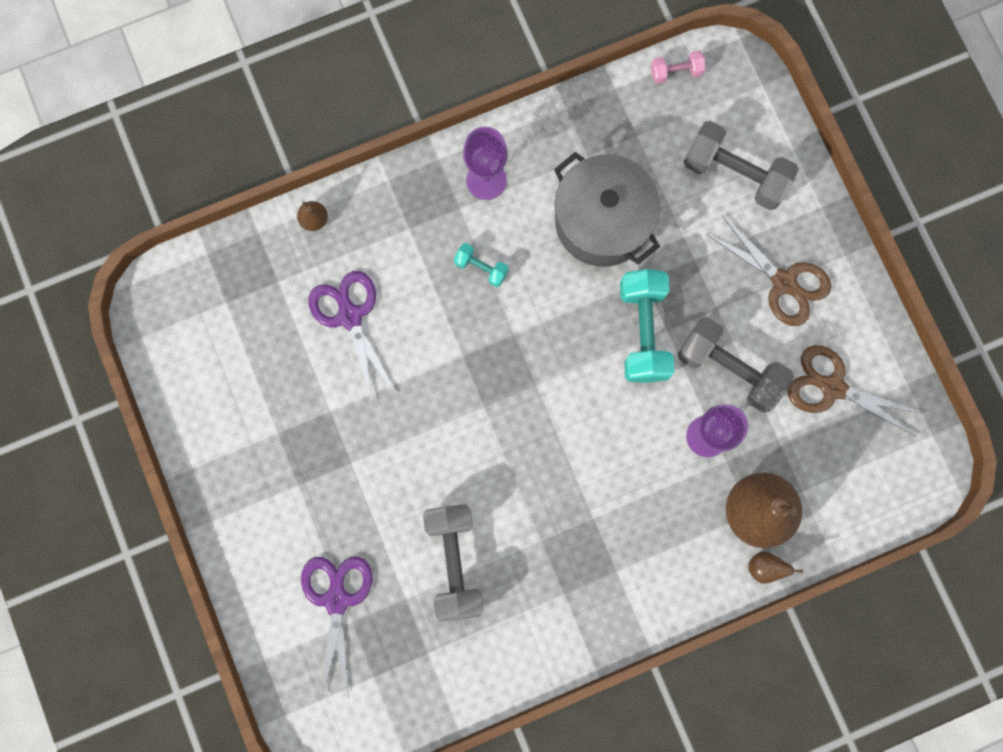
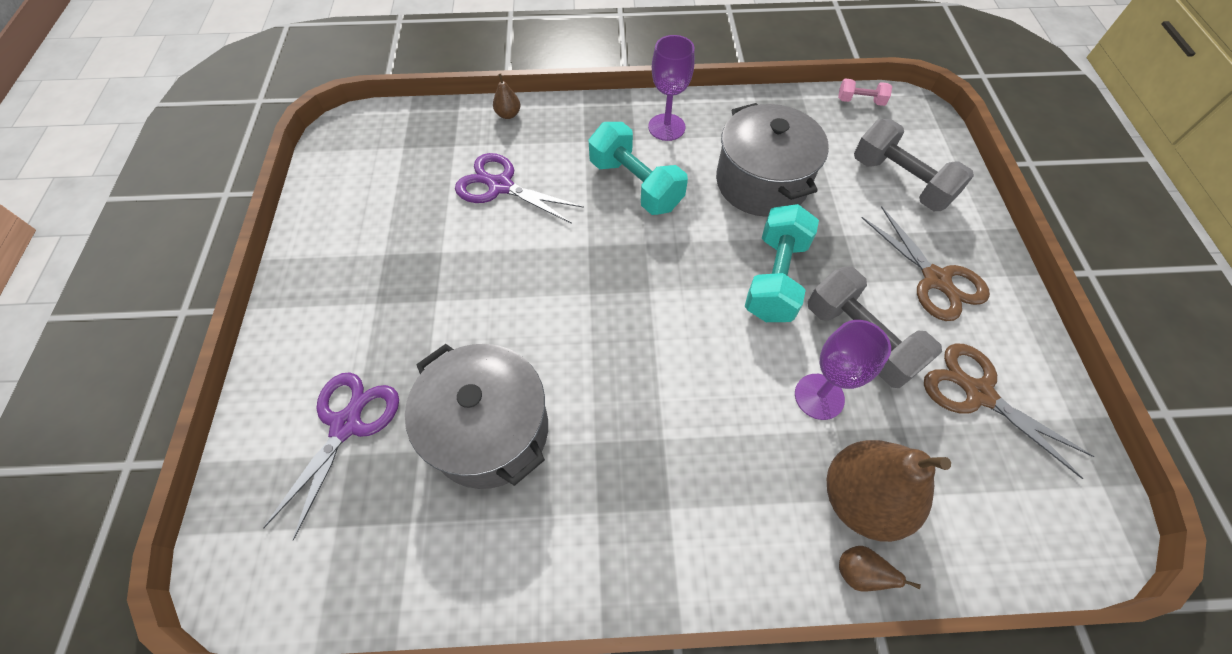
camera: 20 degrees right, 20 degrees down
(350, 316) = (501, 186): purple scissors -> purple scissors turned 60 degrees counterclockwise
(454, 562) = (490, 430): grey dumbbell -> grey pot
(481, 268) = (635, 185): turquoise dumbbell -> turquoise dumbbell, size x2.01

